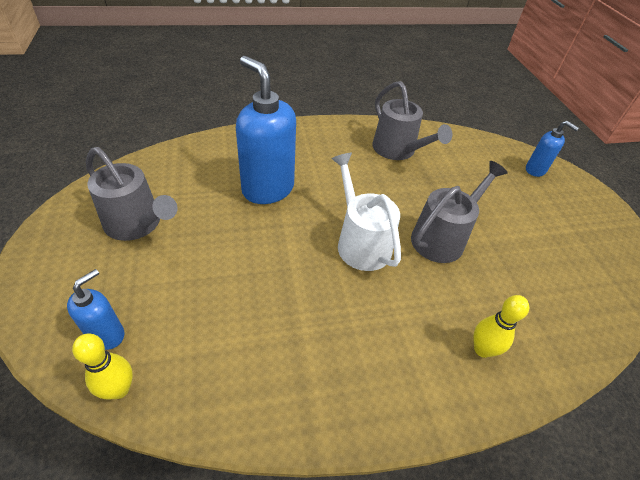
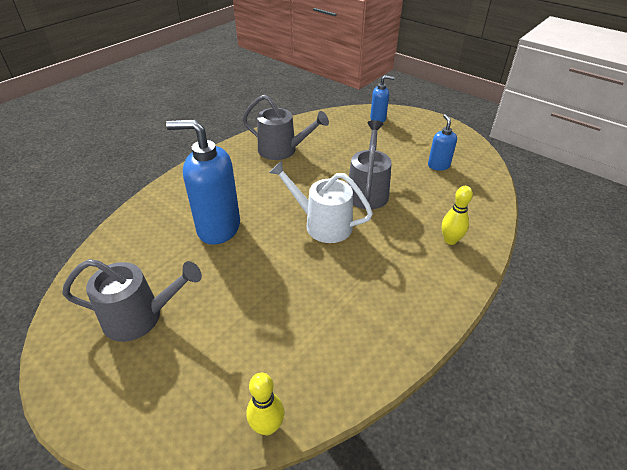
camera: 35 degrees left, 5 degrees down
(107, 335) = (214, 403): blue soap dispenser -> blue soap dispenser (438, 165)

